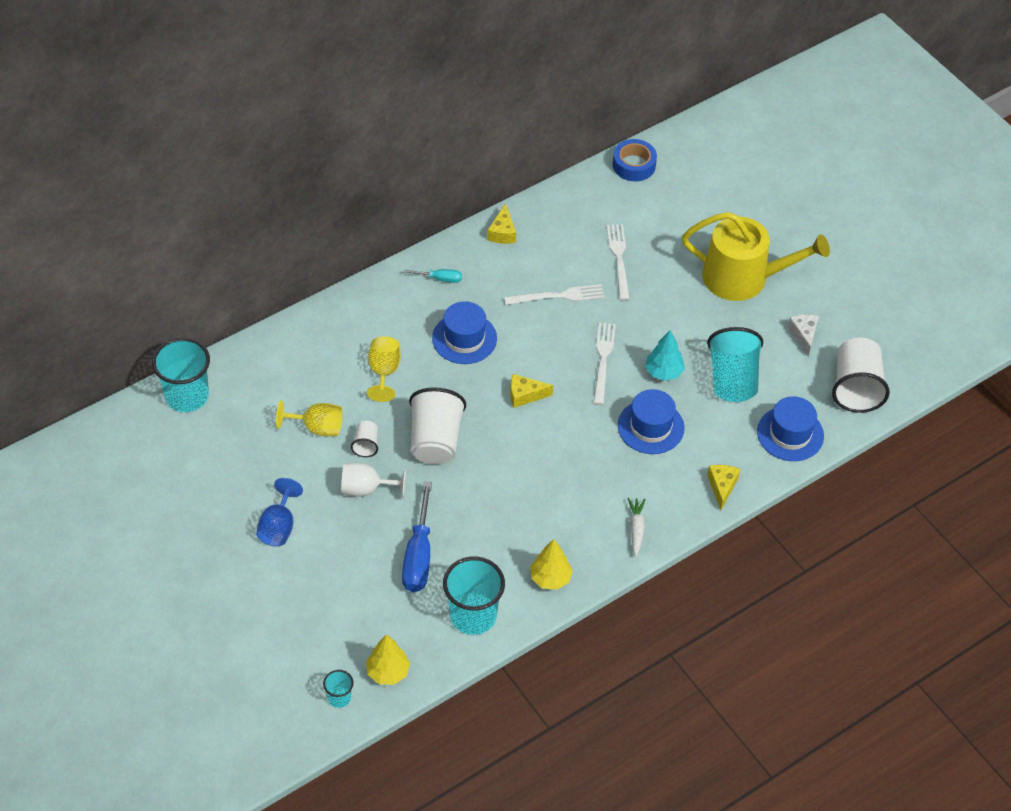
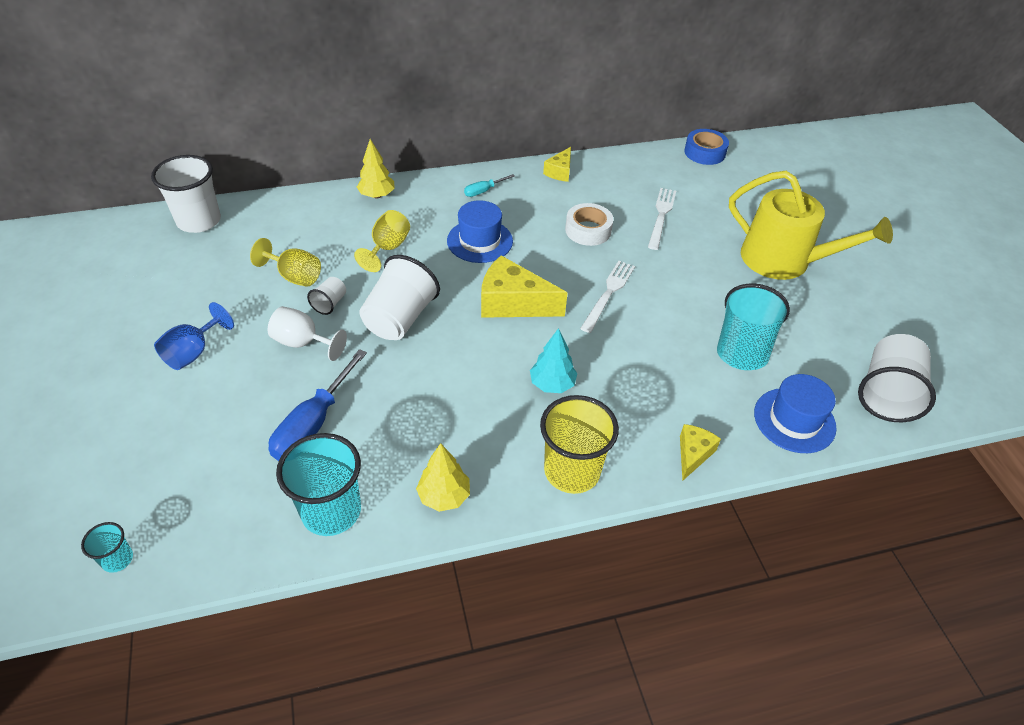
camera: 20 degrees right, 5 degrees down
(187, 396) = (199, 221): turquoise cup -> white cup
(388, 672) = (193, 546): yellow tree -> yellow tree (377, 195)
(440, 279) = (483, 191): turquoise screwdriver -> turquoise screwdriver turned 120 degrees clockwise
(525, 395) = (513, 303): yellow cheese -> yellow cheese, size x1.81
(558, 296) = (588, 230): white fork -> white tape
(636, 529) = (572, 471): white carrot -> yellow cup
(651, 427) = (633, 368): blue hat -> none
(663, 372) = (668, 321): turquoise tree -> turquoise tree (552, 384)
(804, 335) = (836, 327): white cheese -> none

